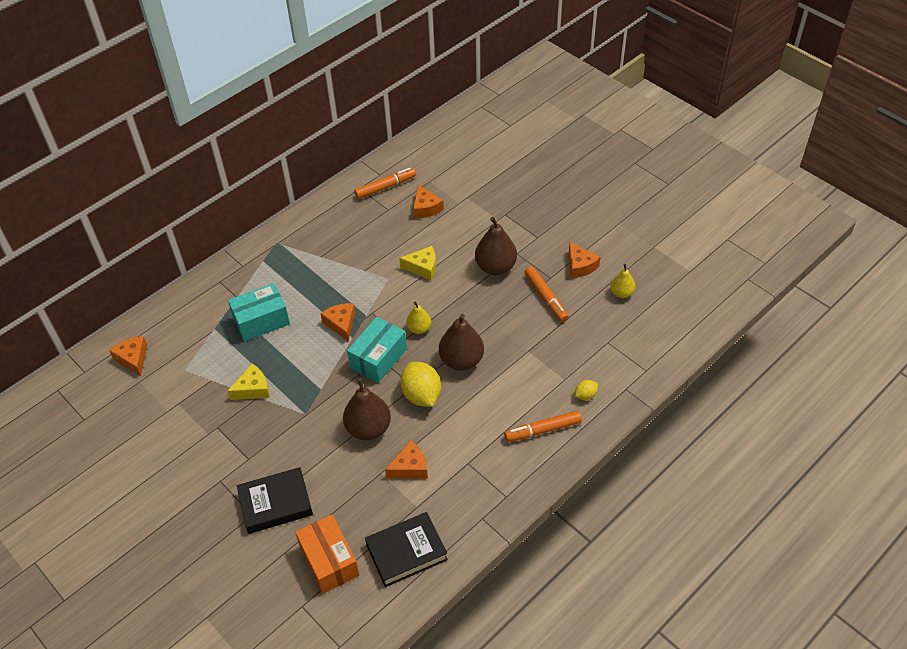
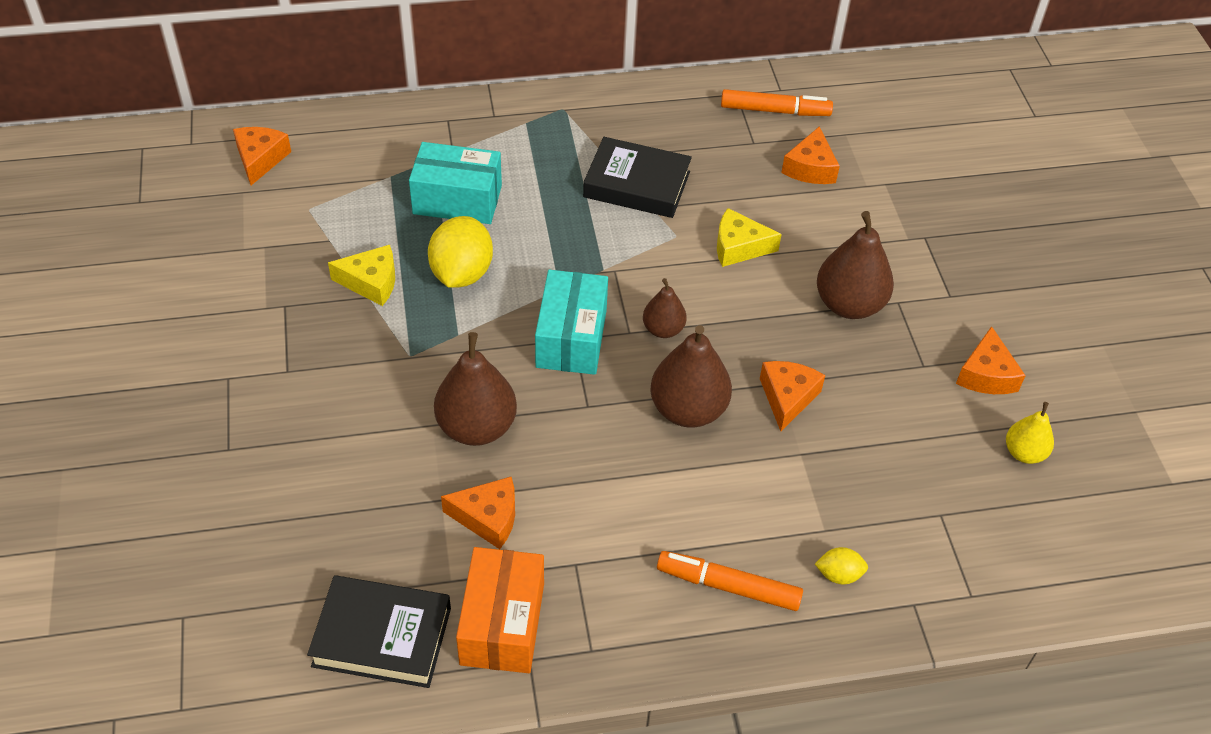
camera: 30 degrees right, 0 degrees up
(275, 504) = (269, 453): black book -> black book (636, 184)
(329, 561) = (270, 579): orange box -> orange box (502, 624)
(341, 324) = (559, 262): orange cheese -> orange cheese (787, 397)
(378, 358) = (571, 338): turquoise box -> turquoise box turned 60 degrees counterclockwise
(419, 328) = (663, 329): yellow pear -> brown pear
(421, 395) = (589, 425): yellow lemon -> yellow lemon (461, 273)
(422, 267) = (739, 247): yellow cheese -> yellow cheese turned 150 degrees clockwise
(545, 298) = (892, 392): orange marker -> none

